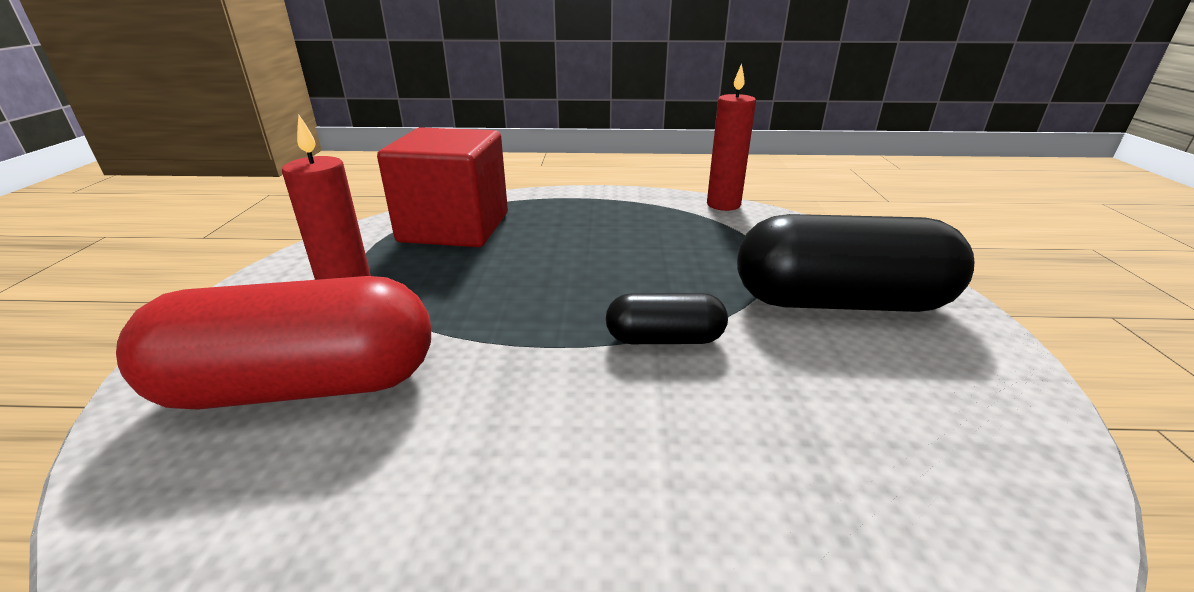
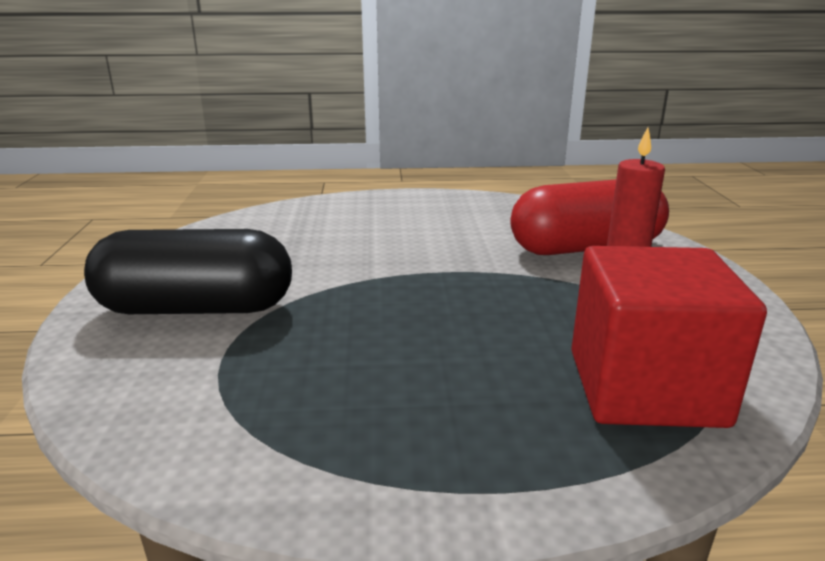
camera: 175 degrees right, 5 degrees down
(664, 339) = (362, 277): black capsule -> none
(723, 205) = (207, 477): red candle -> none

